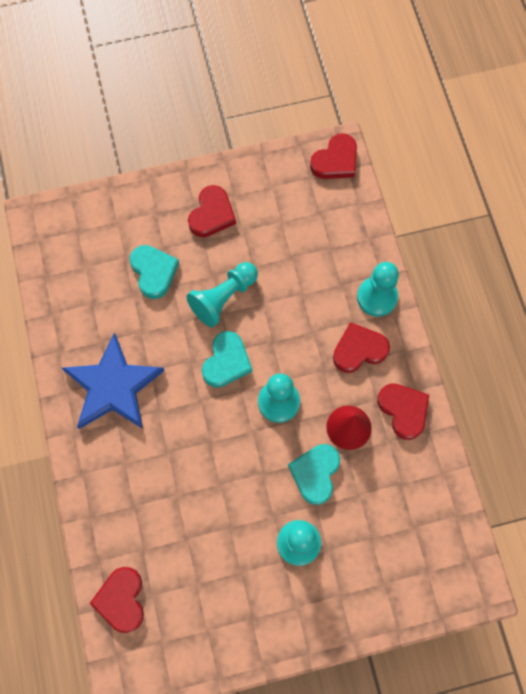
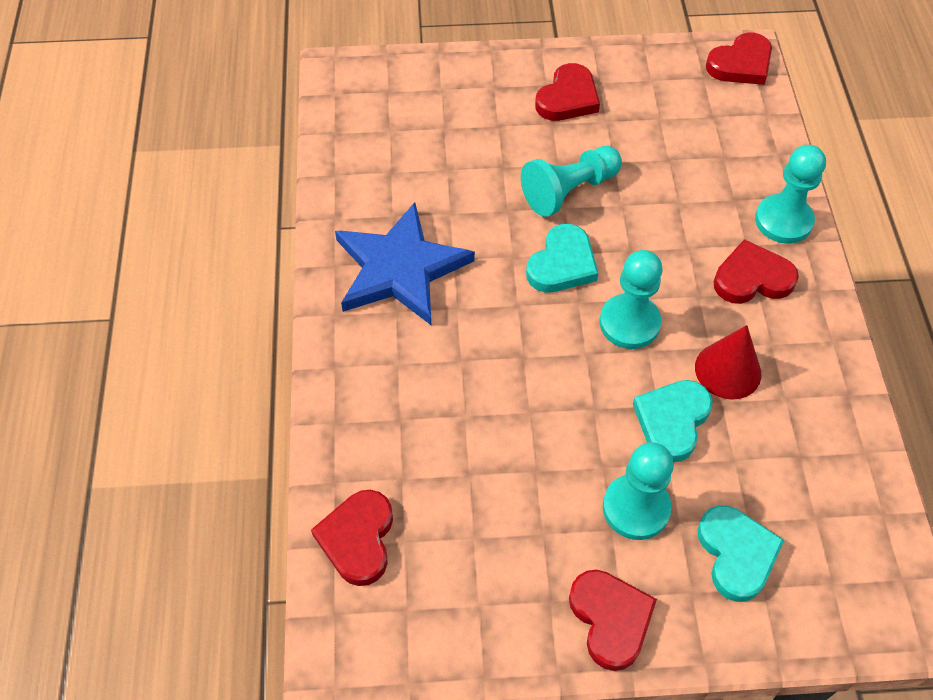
camera: 10 degrees right, 15 degrees down
(154, 272) = (479, 148): turquoise heart -> turquoise heart (736, 554)
(403, 410) = (811, 362): red heart -> red heart (610, 619)

